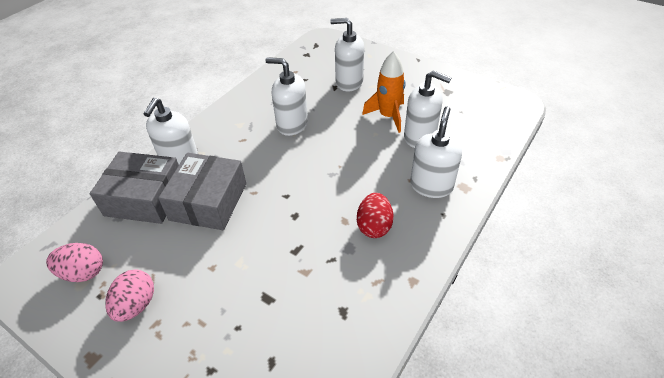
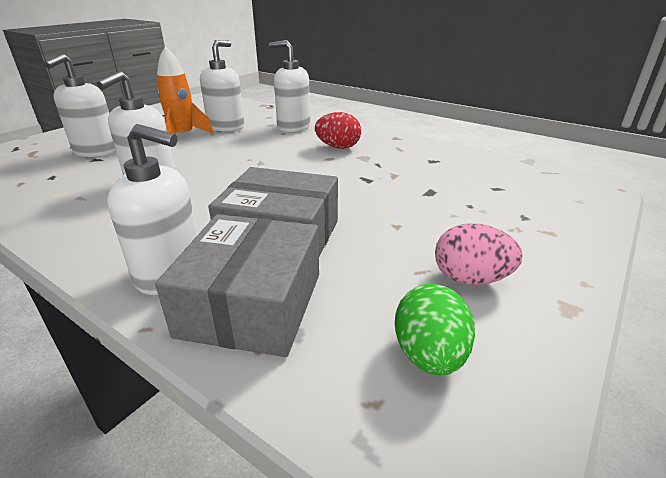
camera: 90 degrees left, 15 degrees down
(83, 272) = (429, 355): pink egg -> green egg

